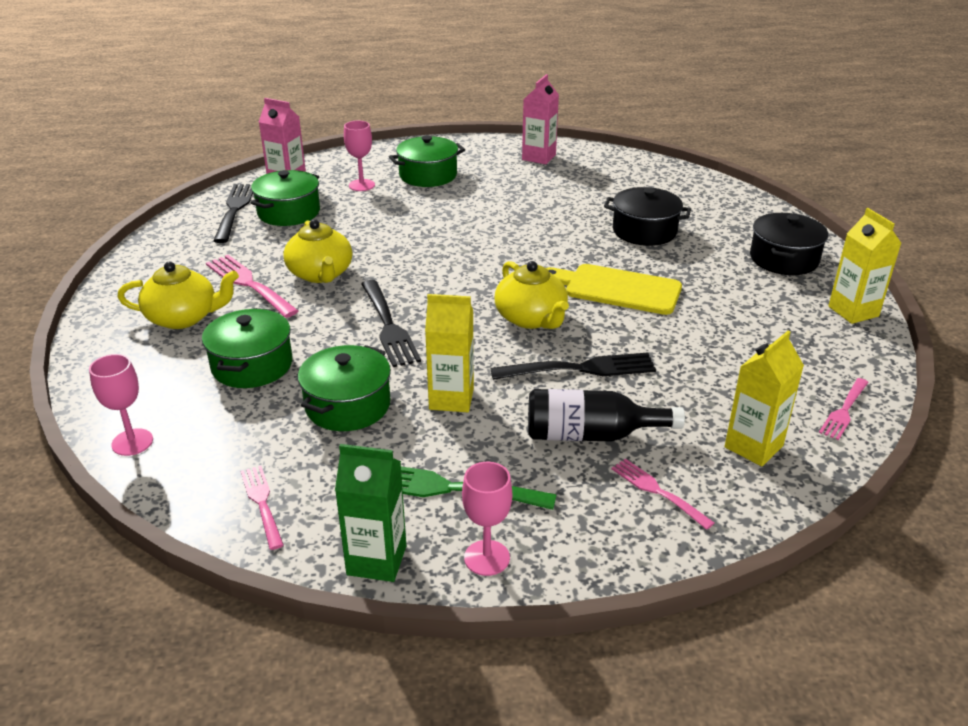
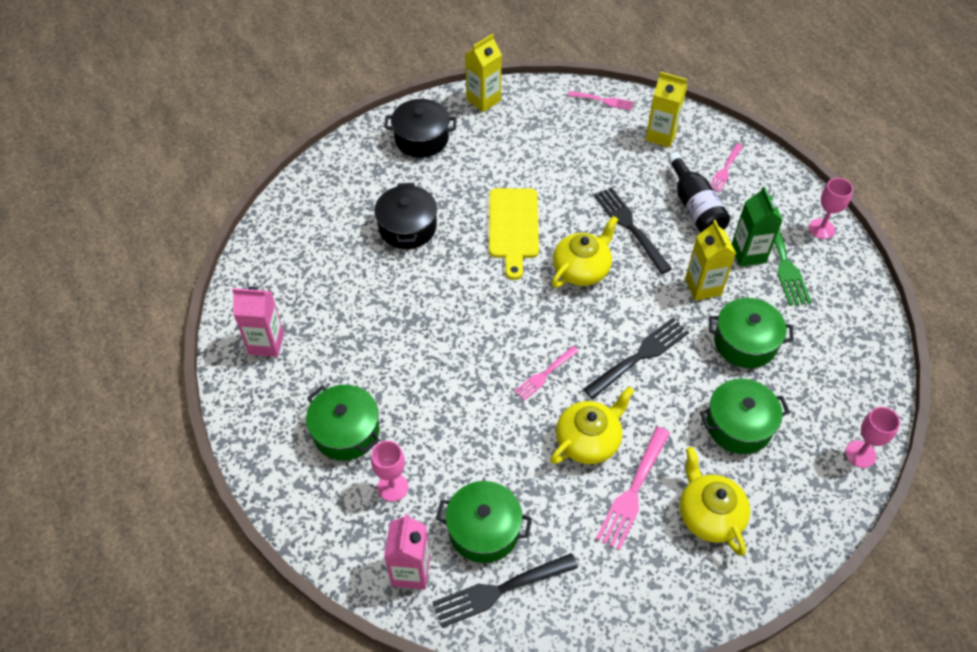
camera: 110 degrees left, 20 degrees up
(262, 504) = (857, 347): pink fork -> pink fork (545, 374)
(376, 560) = (856, 275): green carton -> green carton (748, 254)

